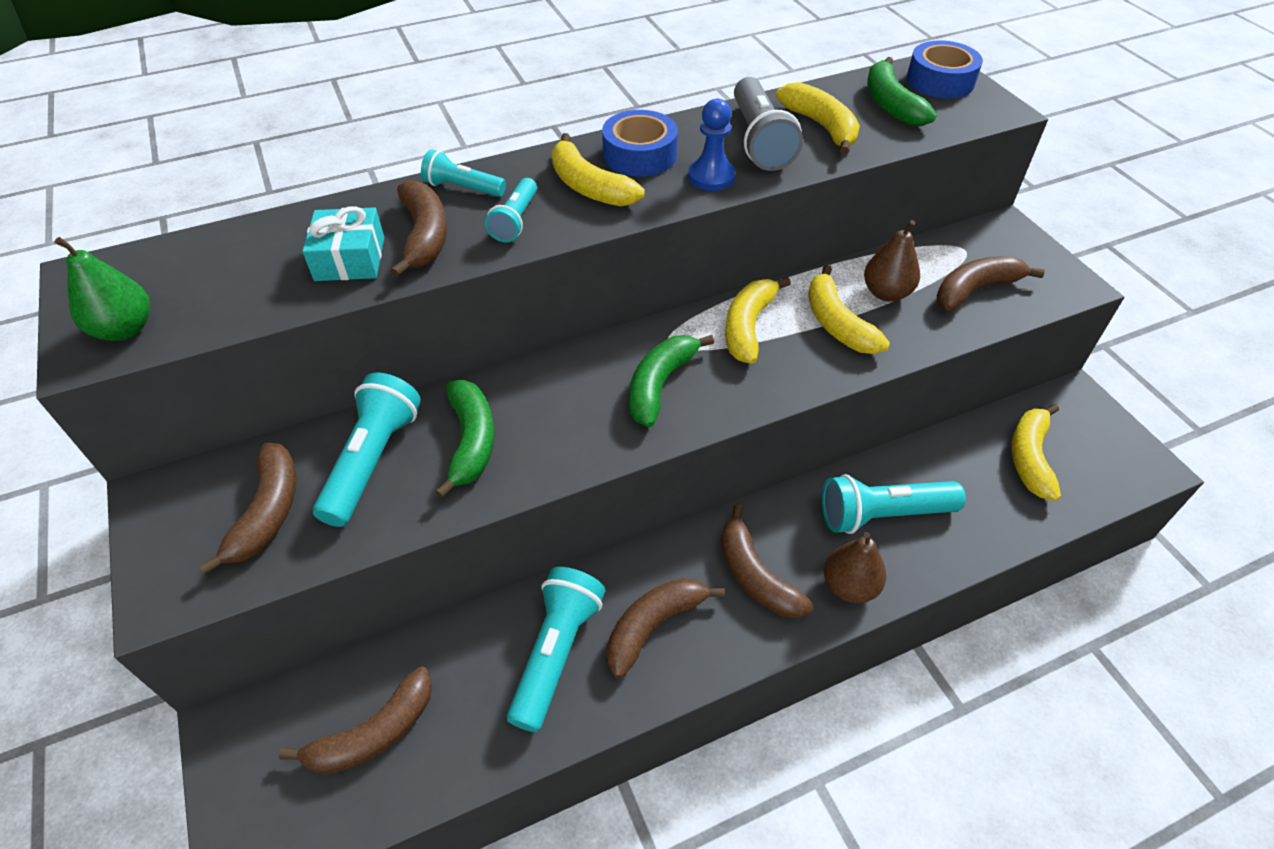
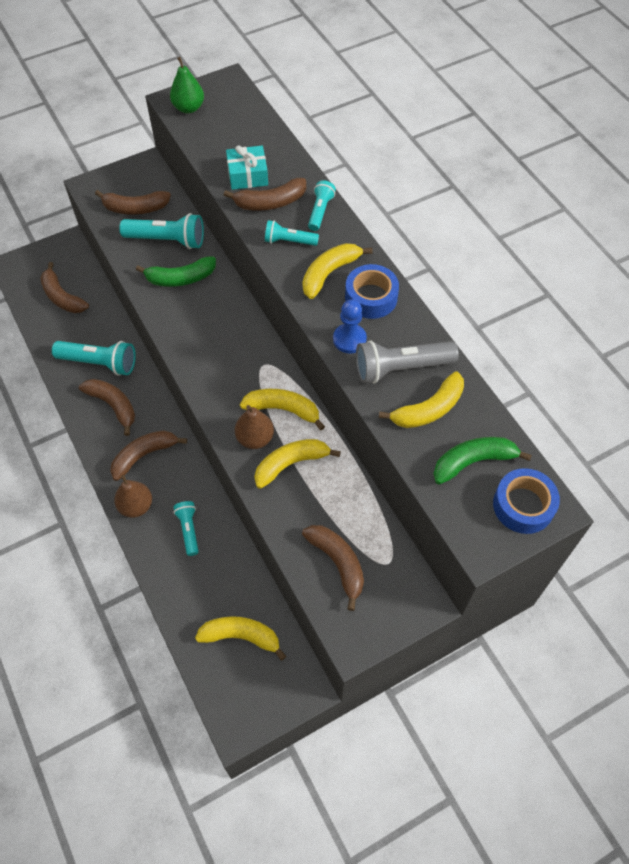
camera: 85 degrees right, 10 degrees up
(660, 385) = (227, 362): green banana -> none
(882, 515) = (188, 530): turquoise flashlight -> turquoise flashlight, size x0.59
(886, 293) = (327, 499): brown pear -> brown pear (255, 438)

